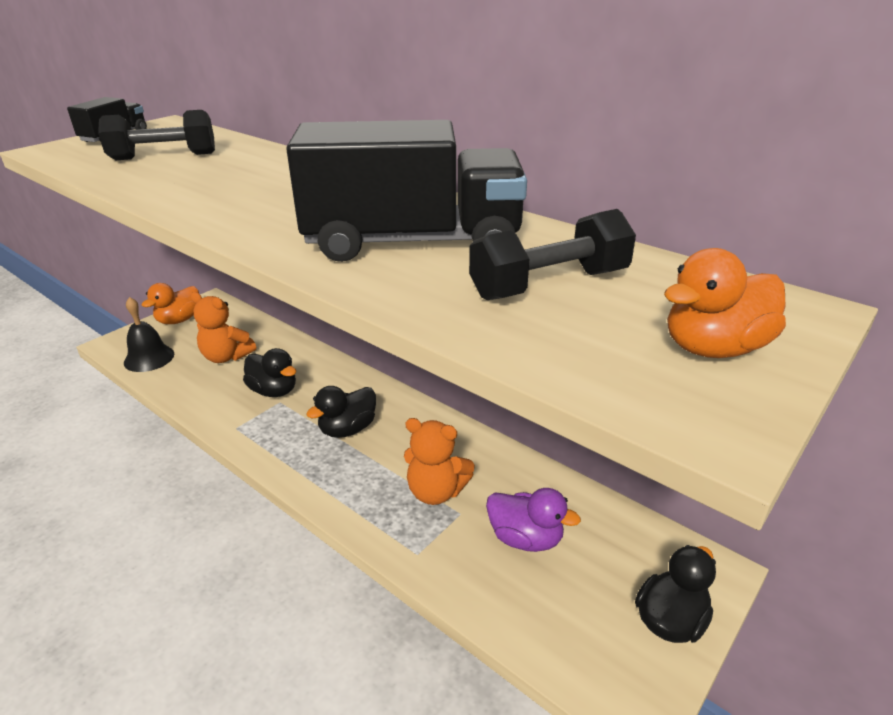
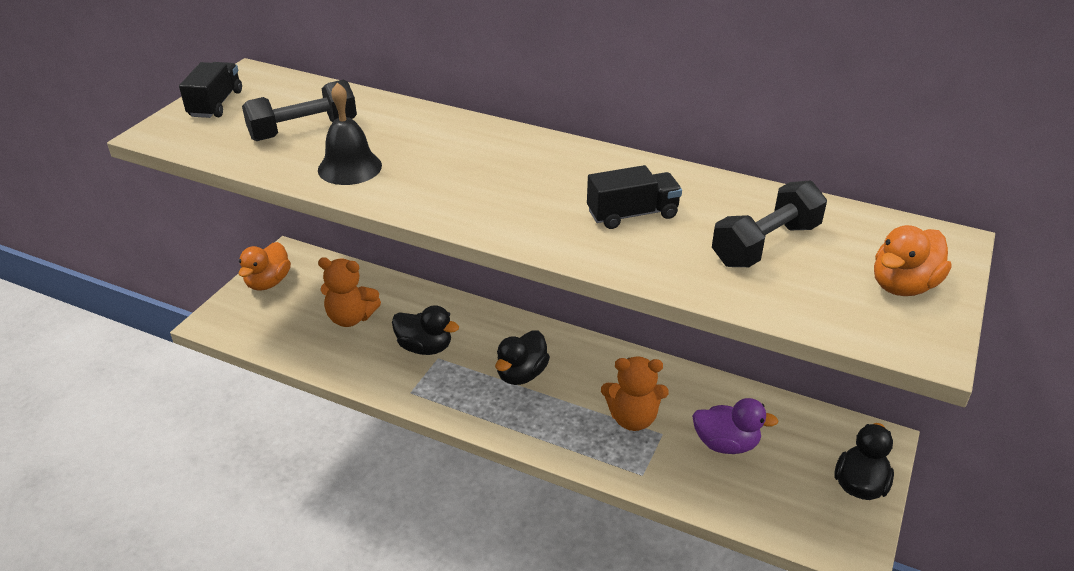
camera: 15 degrees left, 5 degrees up
(149, 358) = (266, 332): black bell -> black bell (349, 167)
(413, 242) = (632, 214): black truck -> black truck, size x0.49

